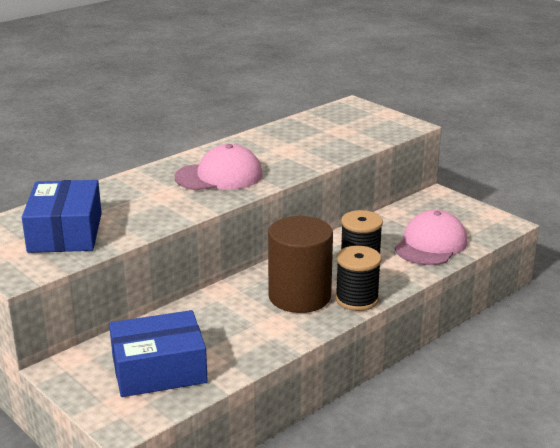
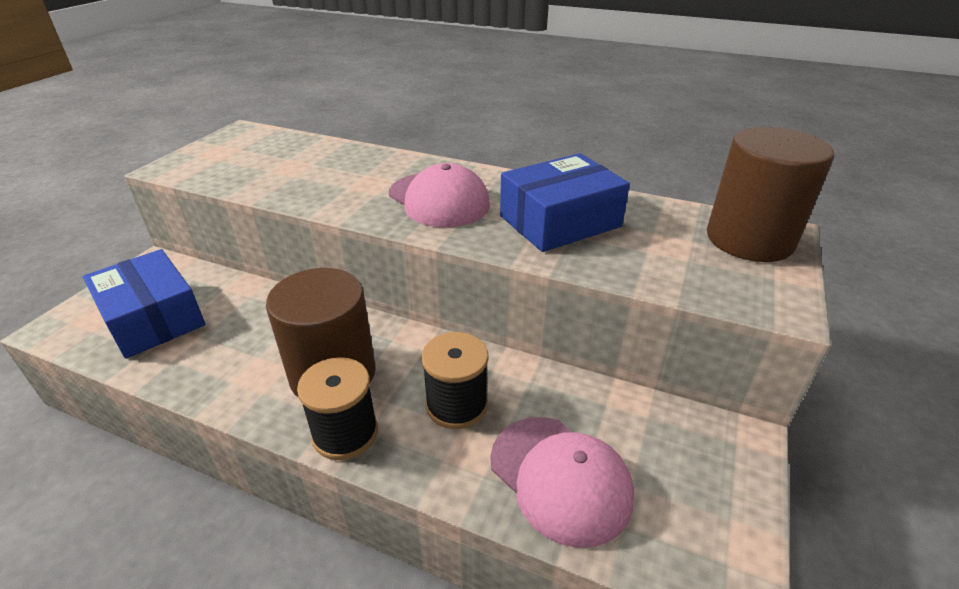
camera: 65 degrees right, 10 degrees up
(65, 232) = (258, 162): blue box -> blue box (560, 221)
(352, 112) = (749, 239): none -> brown cylinder
(431, 244) = (560, 478): pink cap -> pink cap turned 45 degrees clockwise

